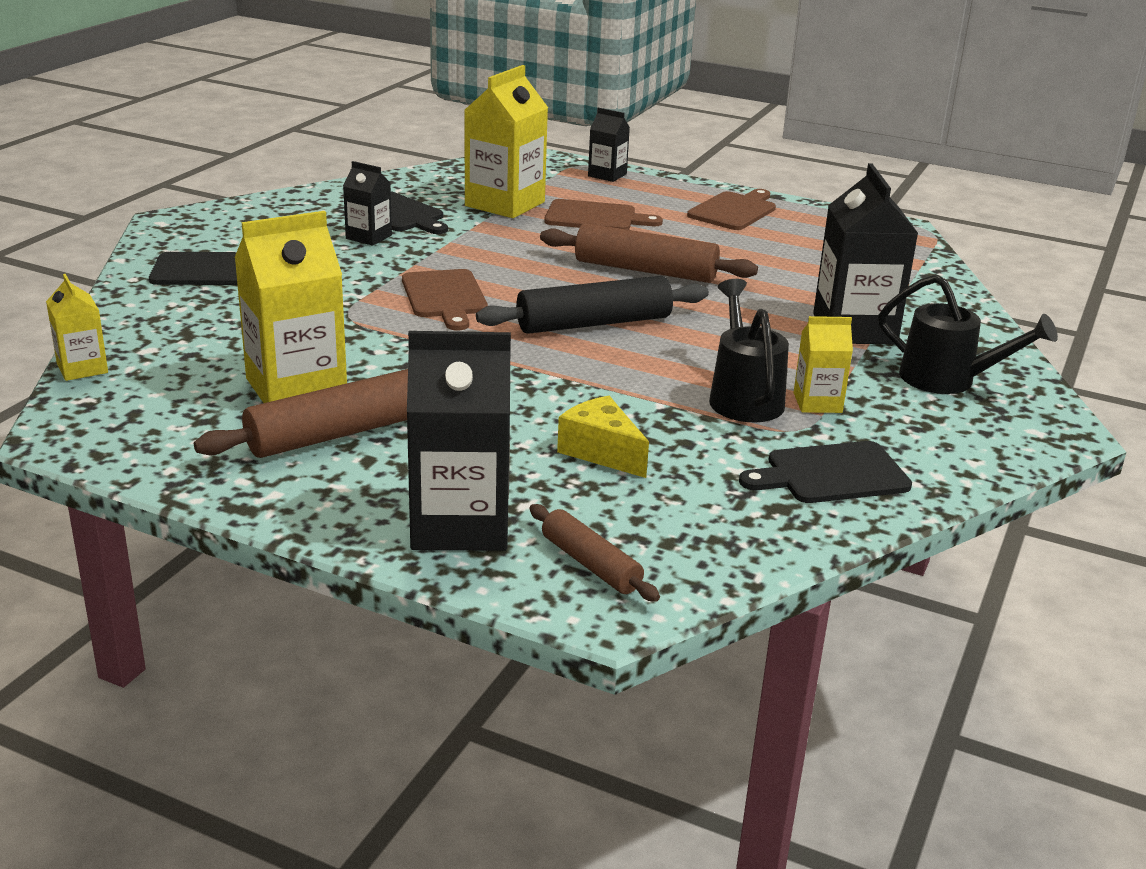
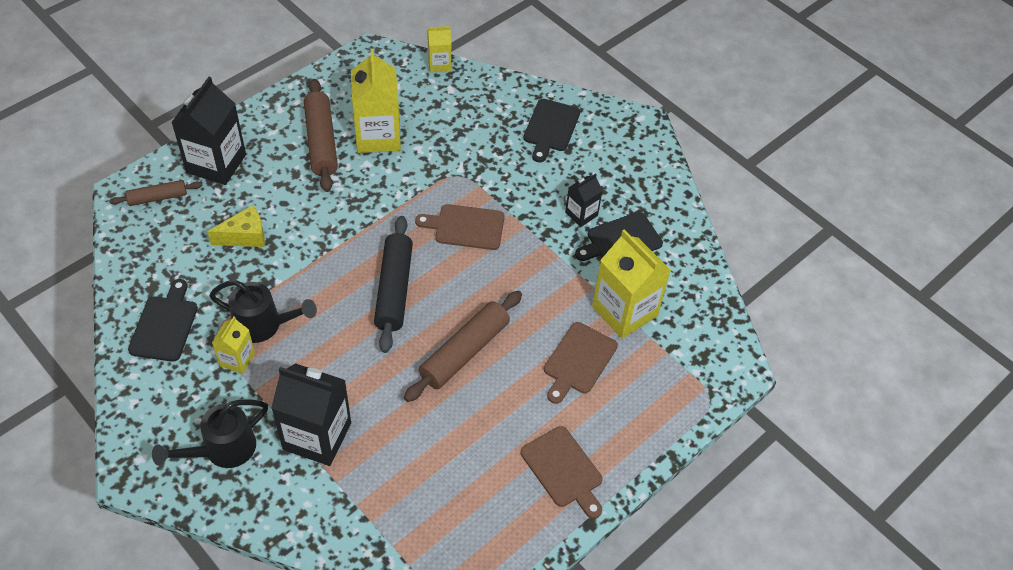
camera: 110 degrees right, 25 degrees up
(607, 175) = (677, 409): black carton -> none

